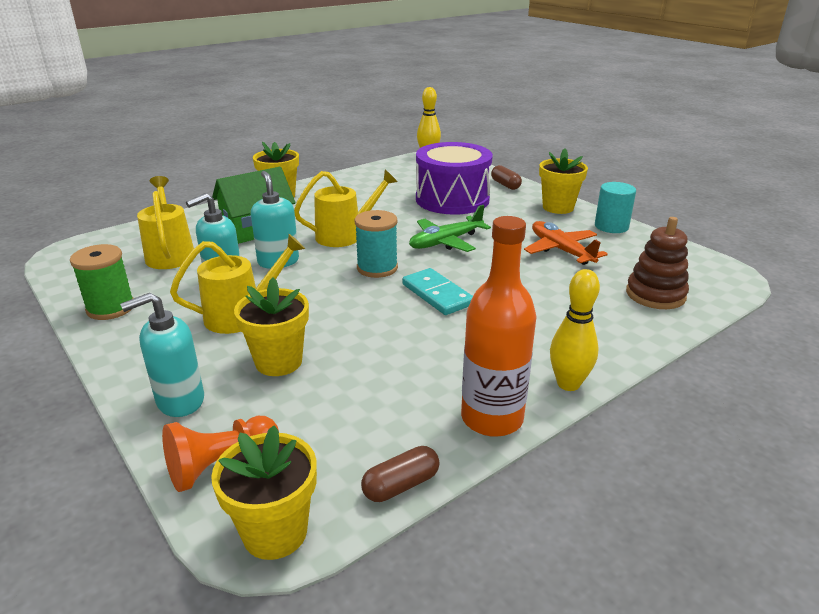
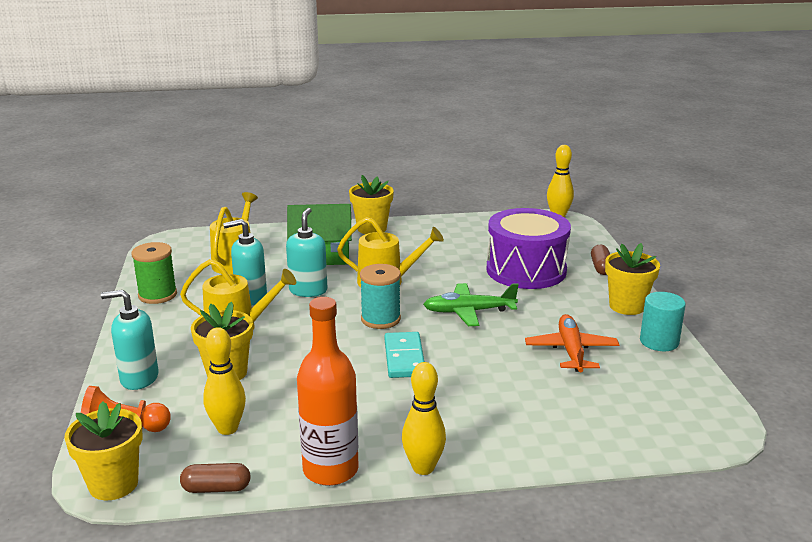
camera: 30 degrees right, 5 degrees down
(342, 417) = (227, 428): none -> yellow bowling pin
(655, 294) = (610, 422): brown stacking toy -> none

